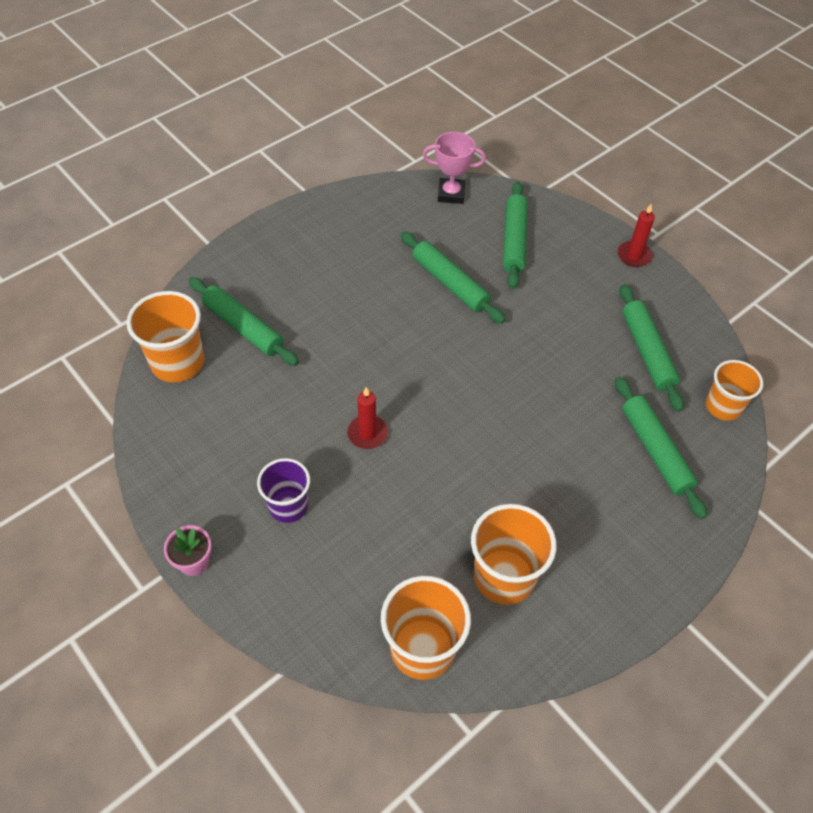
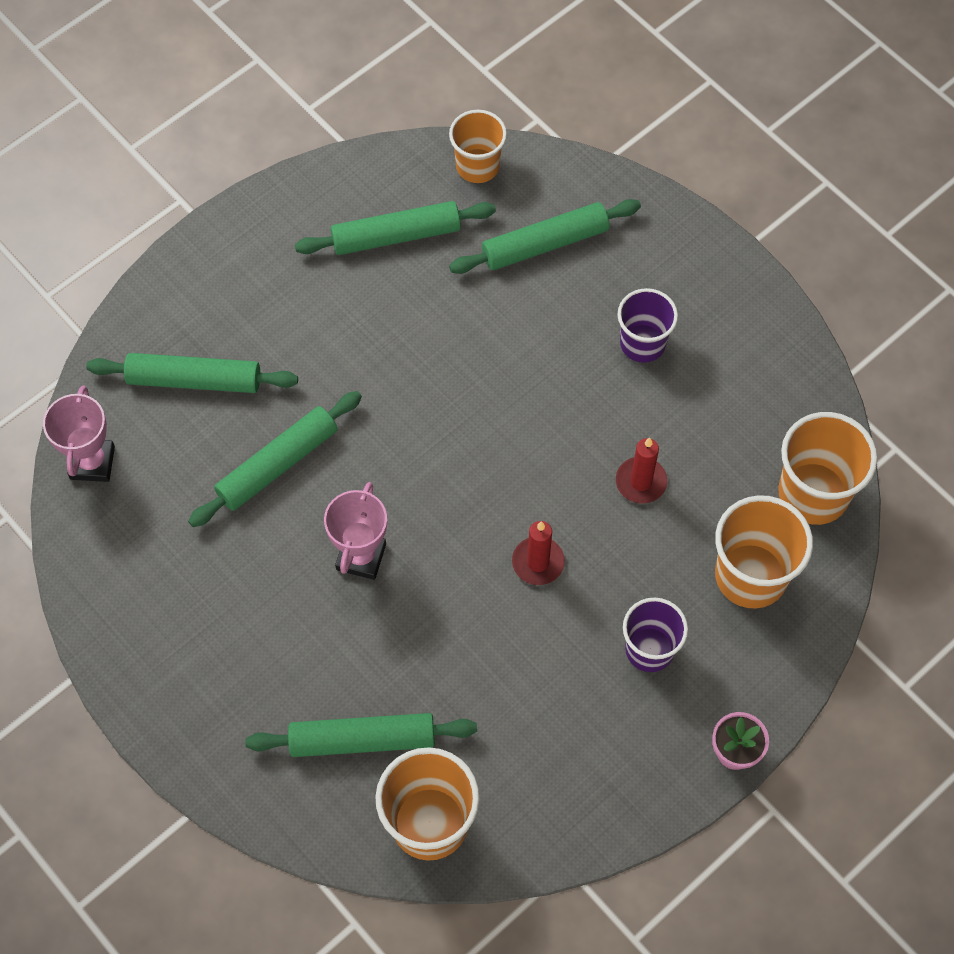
camera: 90 degrees left, 10 degrees up
(243, 327) = (362, 739): green rolling pin -> green rolling pin turned 45 degrees clockwise
(378, 328) = (361, 557): none -> pink trophy
(504, 576) = (721, 410): orange cup -> orange cup (751, 575)
(566, 518) = (642, 343): none -> purple cup
(634, 256) = (227, 233): red candle -> red candle (641, 482)

